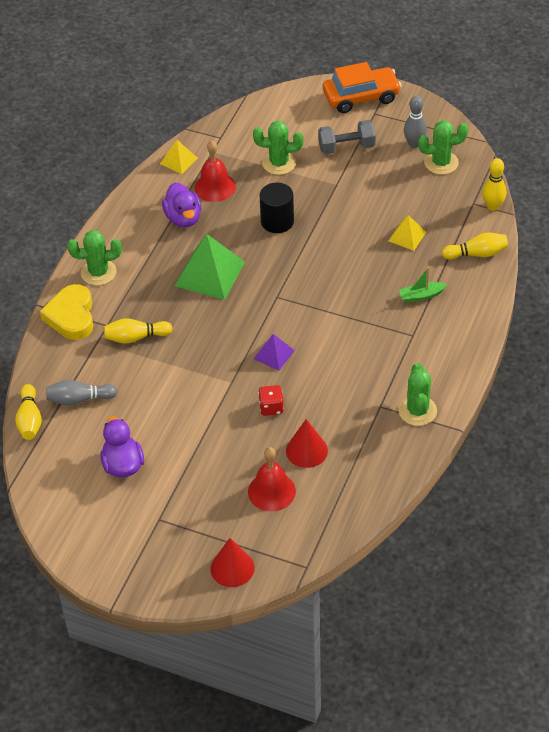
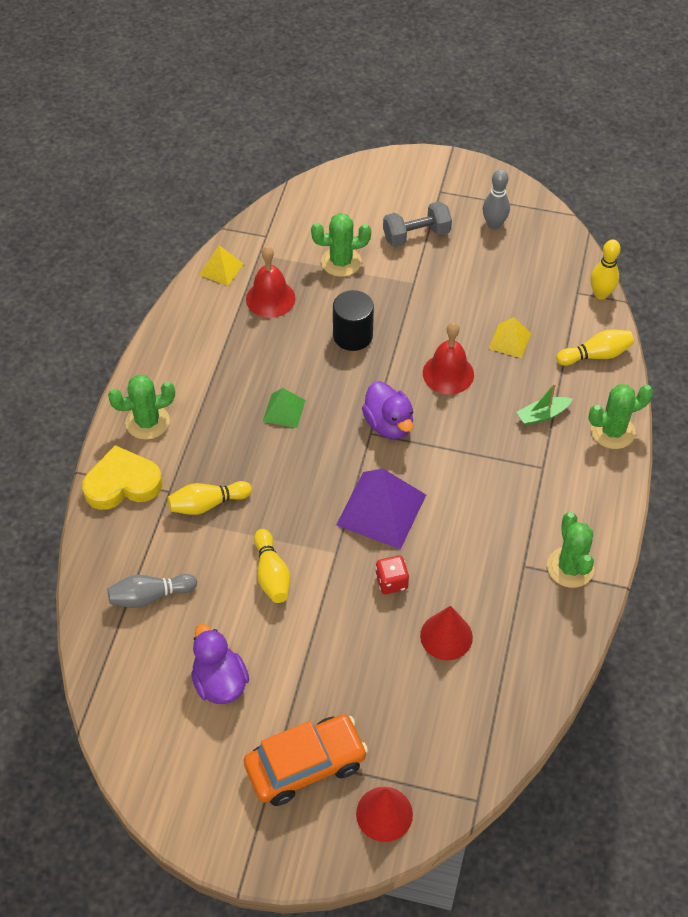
camera: 10 degrees left, 5 degrees up
(29, 420) = (91, 631): yellow bowling pin -> yellow bowling pin (271, 574)
(71, 316) = (122, 483): yellow heart -> yellow heart turned 90 degrees clockwise
(183, 218) = (239, 342): purple duck -> purple duck (389, 424)
(210, 273) = (284, 410): green pyramid -> green pyramid, size x0.54
(271, 491) = (413, 698): red bell -> red bell (448, 373)
(274, 354) = (381, 510): purple pyramid -> purple pyramid, size x1.86
(361, 97) = (421, 173): orange car -> orange car (305, 765)
(441, 163) = (530, 245): green cactus -> green cactus (612, 431)

